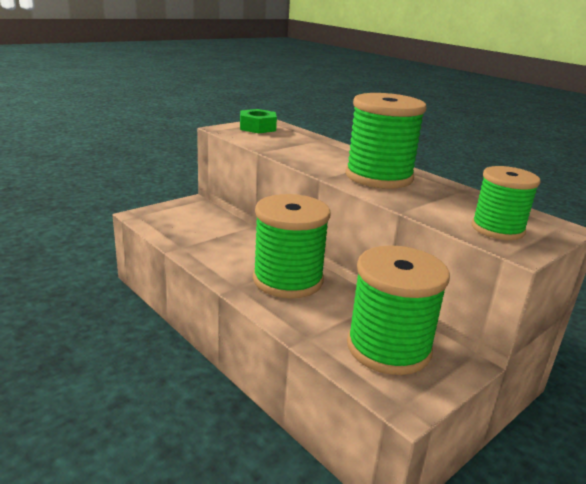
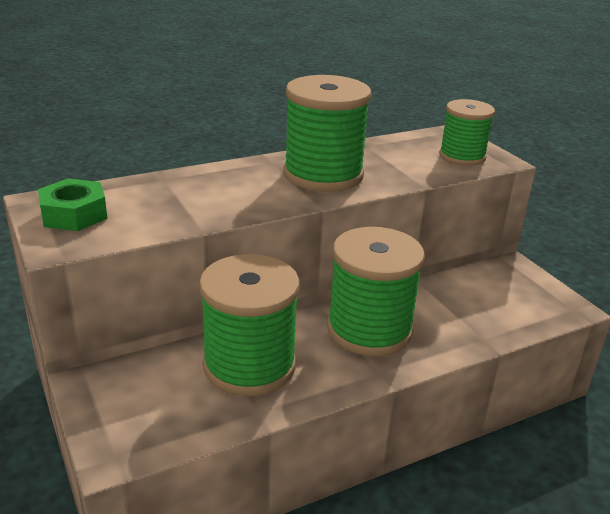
camera: 75 degrees left, 5 degrees up
(388, 348) = (497, 296): green spool -> green spool (249, 365)

